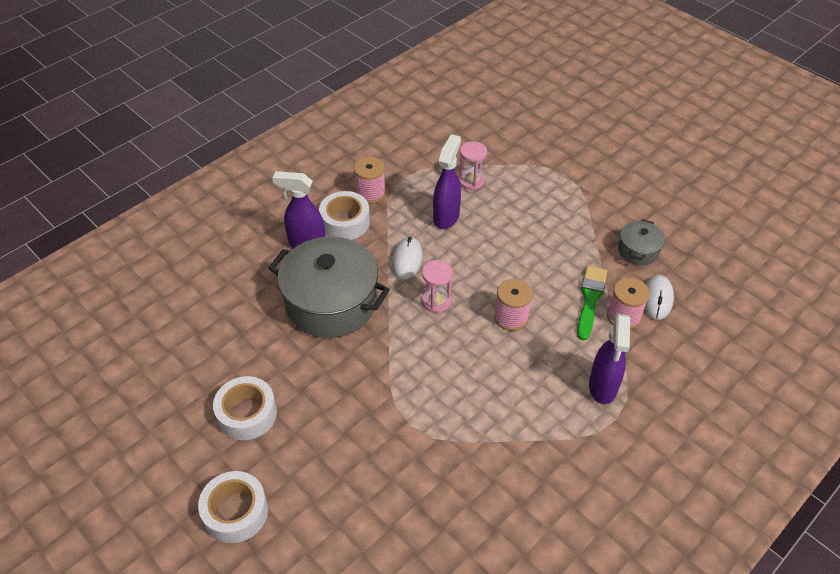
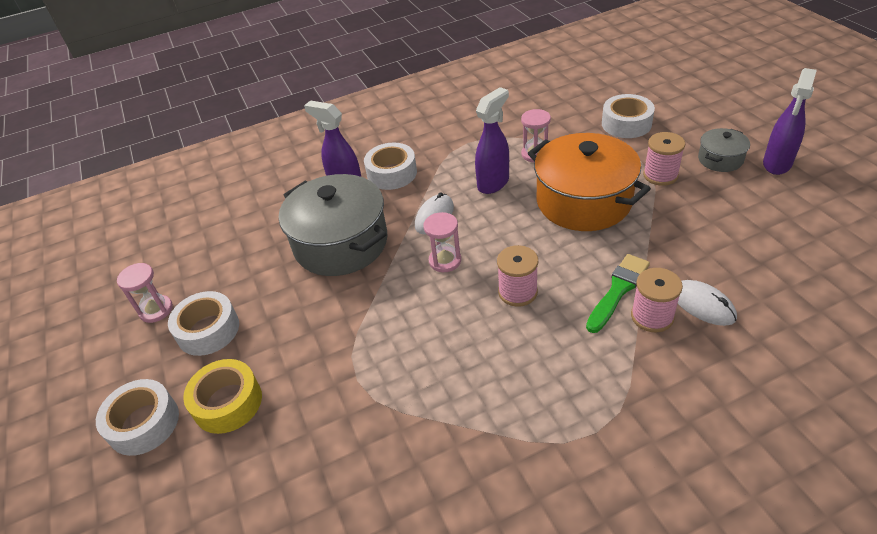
camera: 25 degrees right, 5 degrees down
(181, 406) = (156, 310): none -> pink hourglass
(305, 473) = (227, 403): none -> yellow tape
(370, 193) = (429, 152): pink spool -> pink spool (660, 175)
(532, 222) = (583, 201): none -> orange pot
(539, 138) = (626, 124): none -> white tape
(602, 387) = (594, 391): purple spray bottle -> purple spray bottle (777, 164)
(638, 251) = (698, 249): grey pot -> grey pot (720, 159)
(657, 299) = (703, 305): white mouse -> white mouse turned 75 degrees counterclockwise

